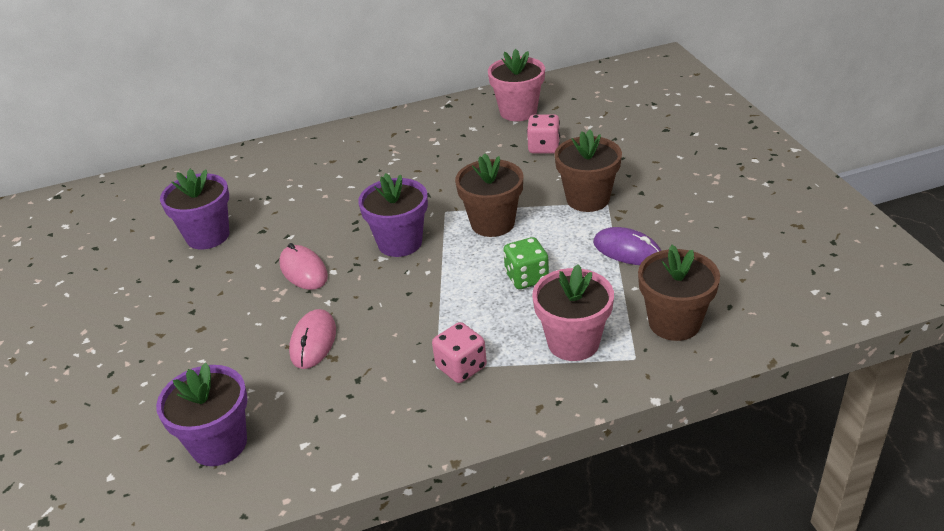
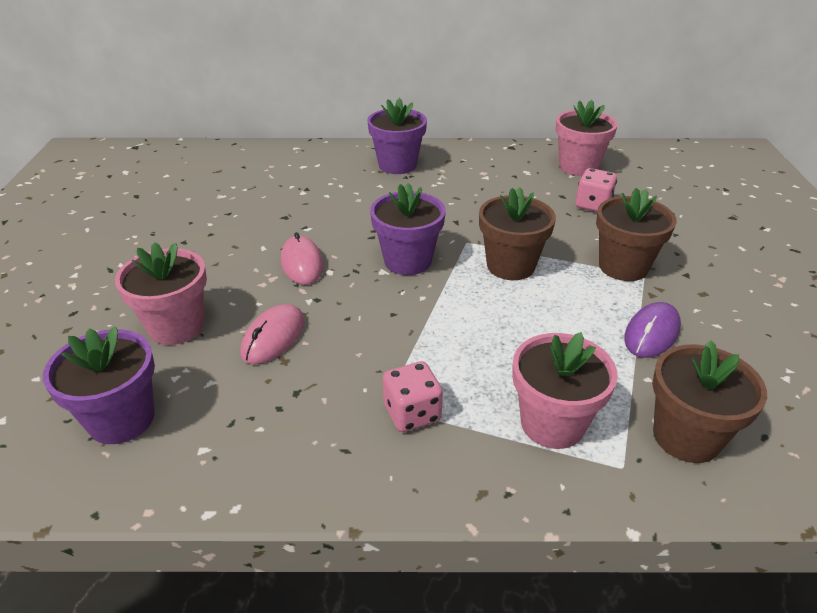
camera: 15 degrees right, 0 degrees up
(208, 236) = (235, 209): purple flower pot -> purple flower pot (397, 165)
(219, 357) = (176, 326): none -> pink flower pot
(526, 277) = (525, 332): green dice -> none
(627, 250) = (651, 333): purple mouse -> purple mouse turned 75 degrees clockwise

